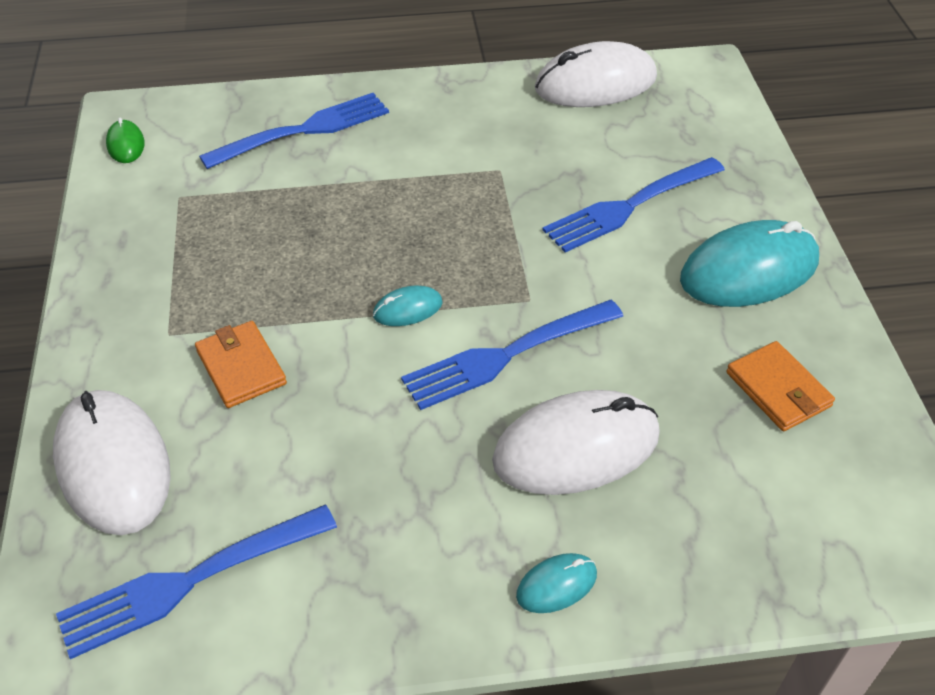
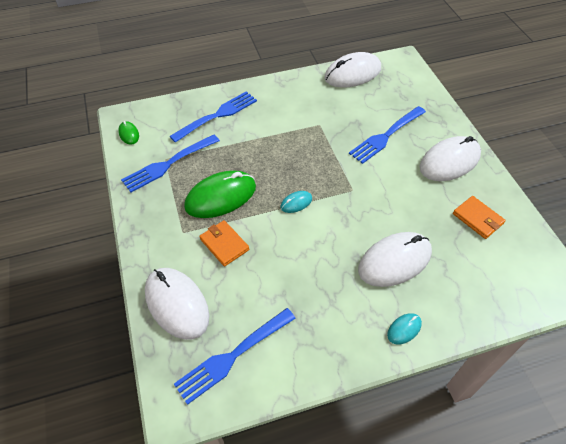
camera: 10 degrees left, 5 degrees up
(262, 278) = (221, 197): none -> green mouse
(508, 354) = (350, 219): blue fork -> blue fork (169, 163)
(749, 271) = (449, 161): turquoise mouse -> white mouse

